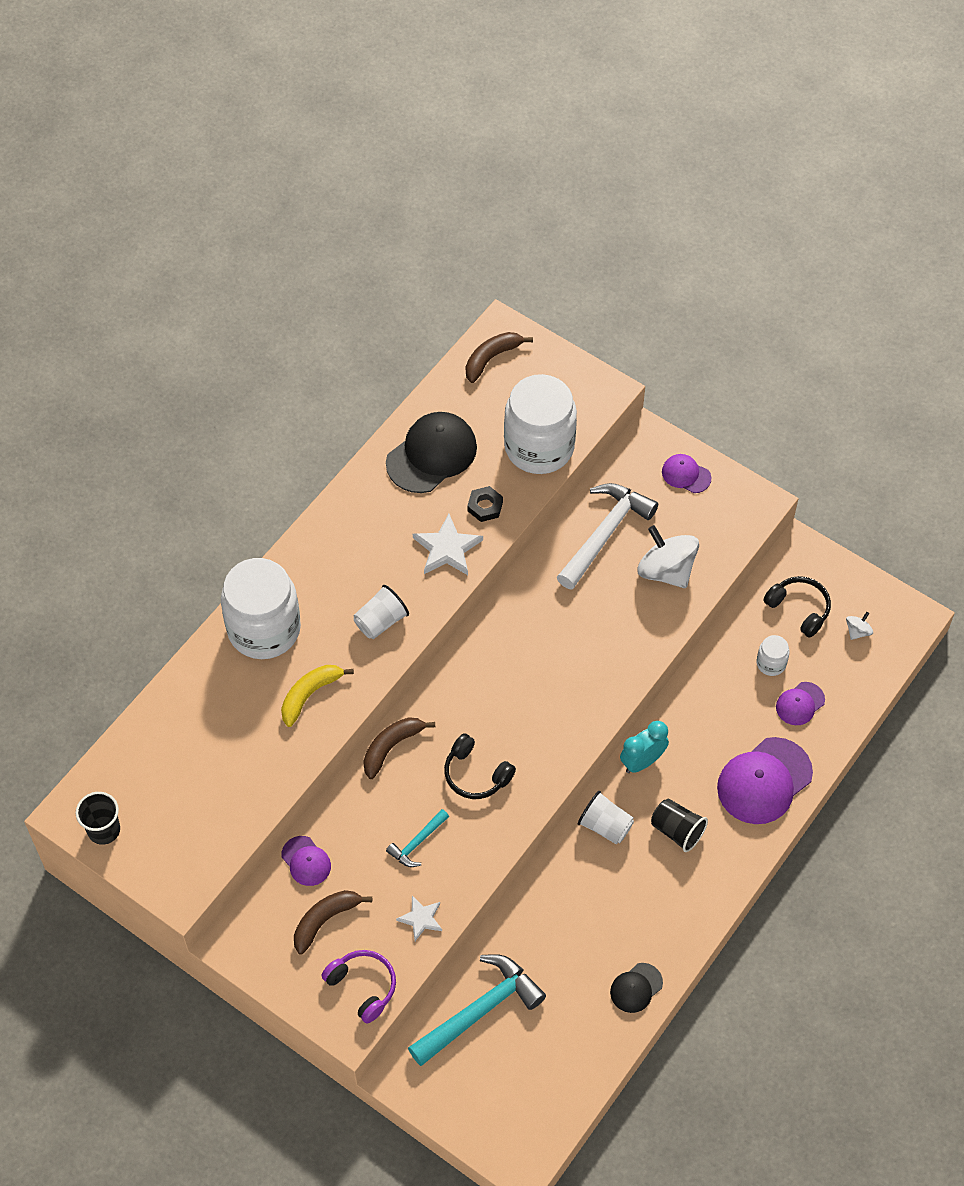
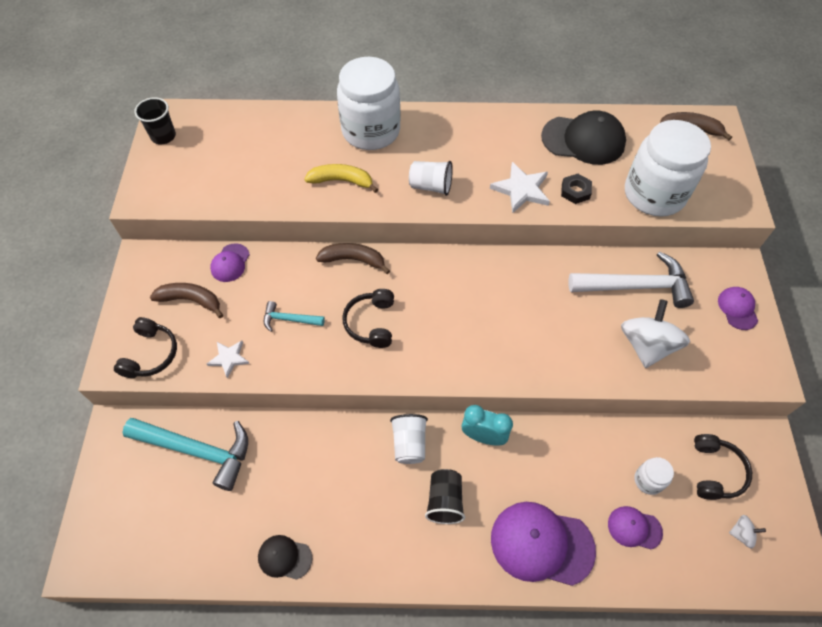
camera: 55 degrees right, 0 degrees up
(363, 986) = (151, 354): purple headphones -> black headphones

